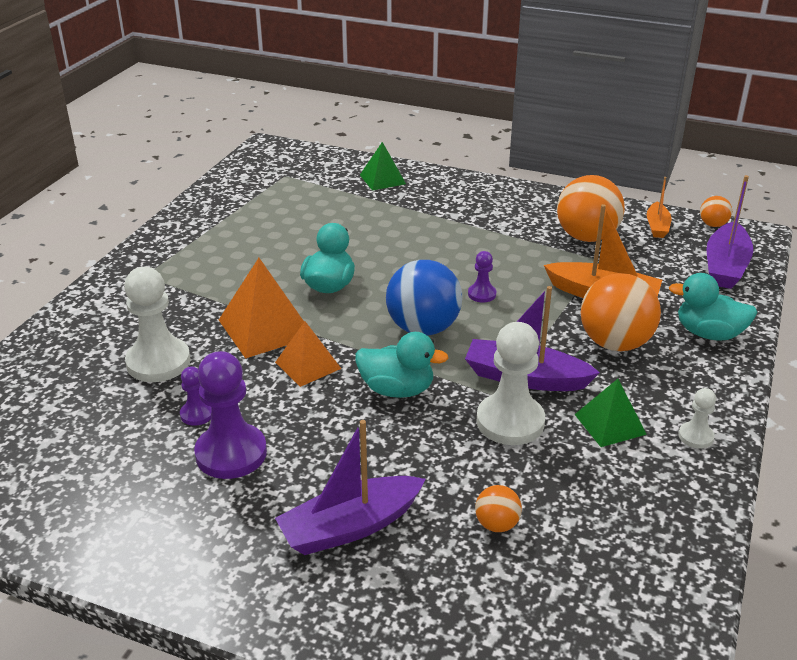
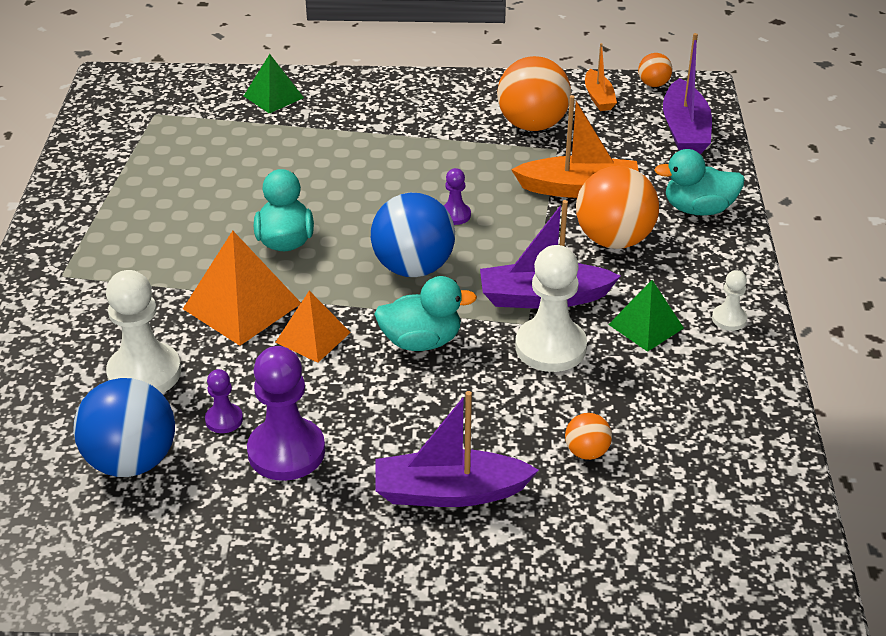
camera: 20 degrees left, 5 degrees up
(105, 429) = (132, 461): none -> blue ball
(350, 527) = (449, 492): purple boat -> purple boat turned 45 degrees clockwise

